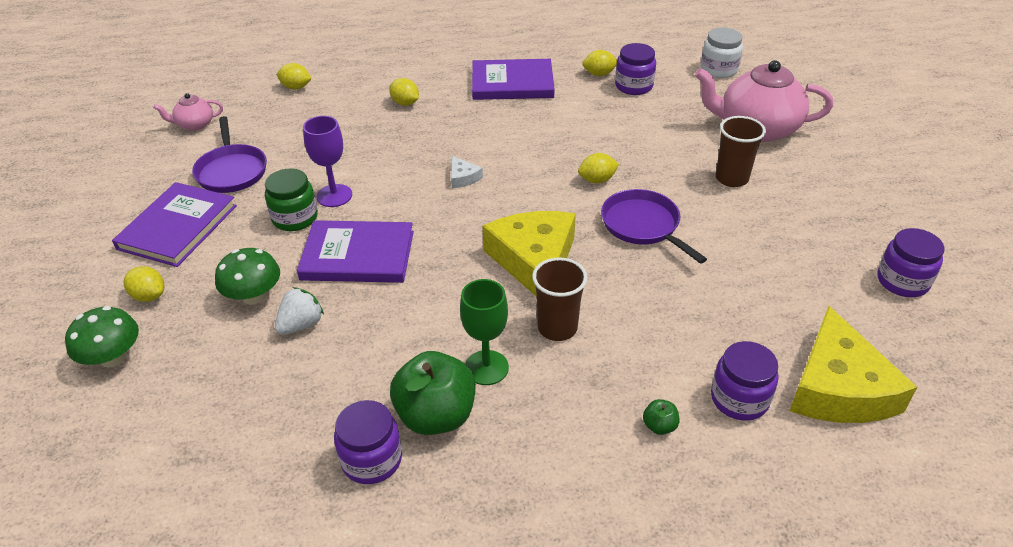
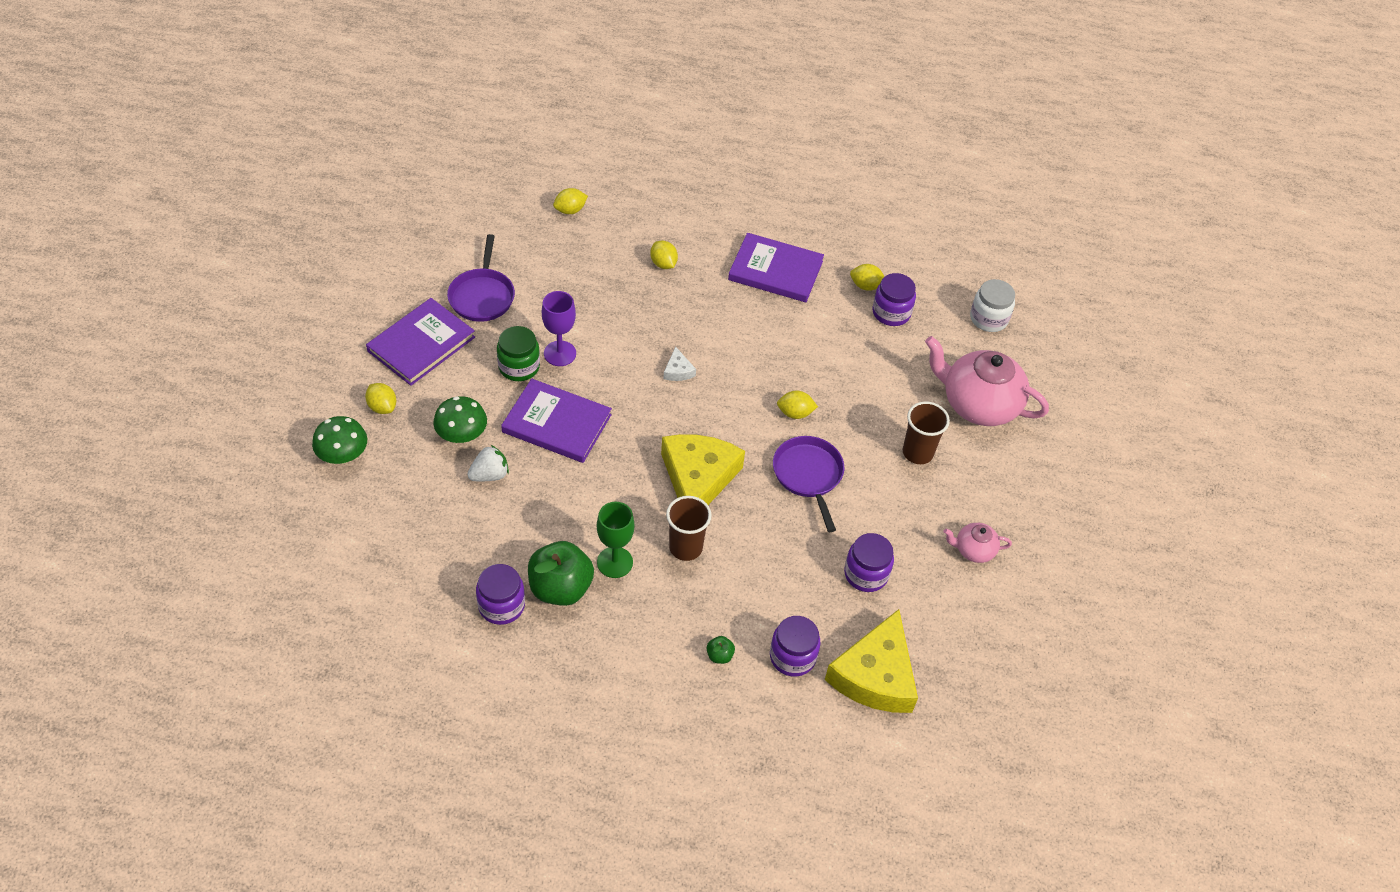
camera: 15 degrees right, 10 degrees up
(195, 124) = (466, 229): pink teapot -> pink teapot (973, 550)
(296, 87) = (570, 210): yellow lemon -> yellow lemon turned 60 degrees counterclockwise
(902, 281) = (996, 606): purple jar -> purple jar (866, 574)

